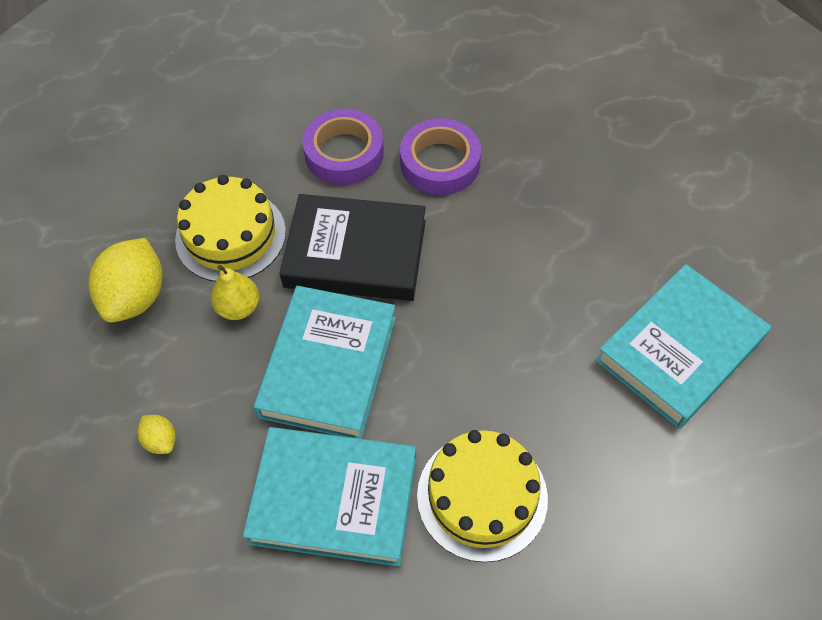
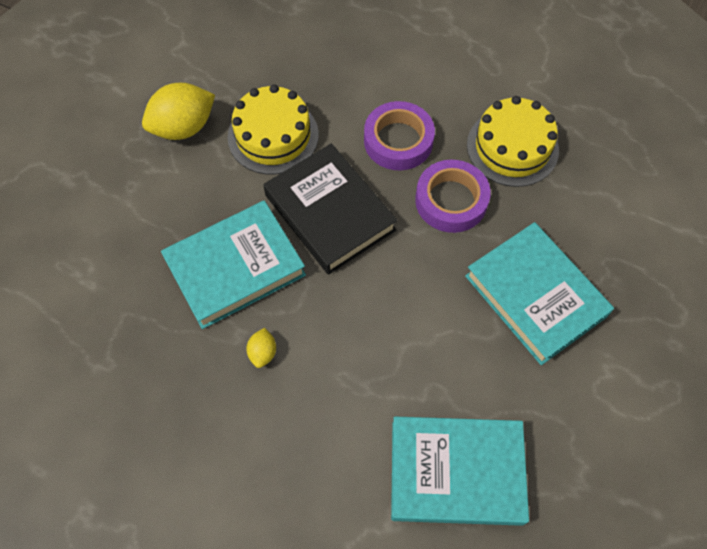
camera: 45 degrees right, 5 degrees up
(161, 440) = (106, 224): yellow lemon -> yellow lemon (263, 352)
(238, 307) = (228, 184): yellow pear -> none
(334, 499) = (150, 347): turquoise book -> turquoise book (535, 296)
(482, 496) = (227, 431): yellow cake -> yellow cake (512, 147)

